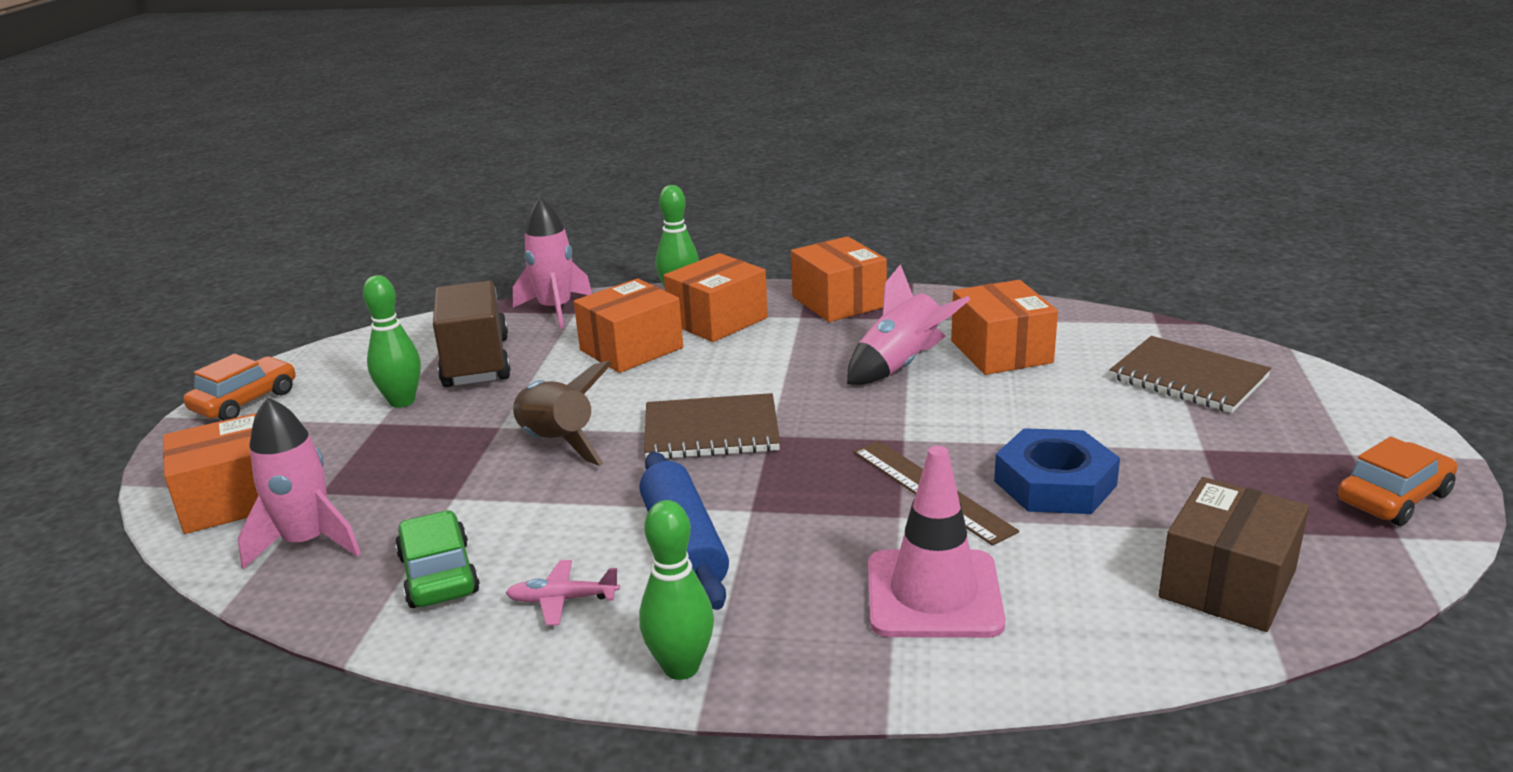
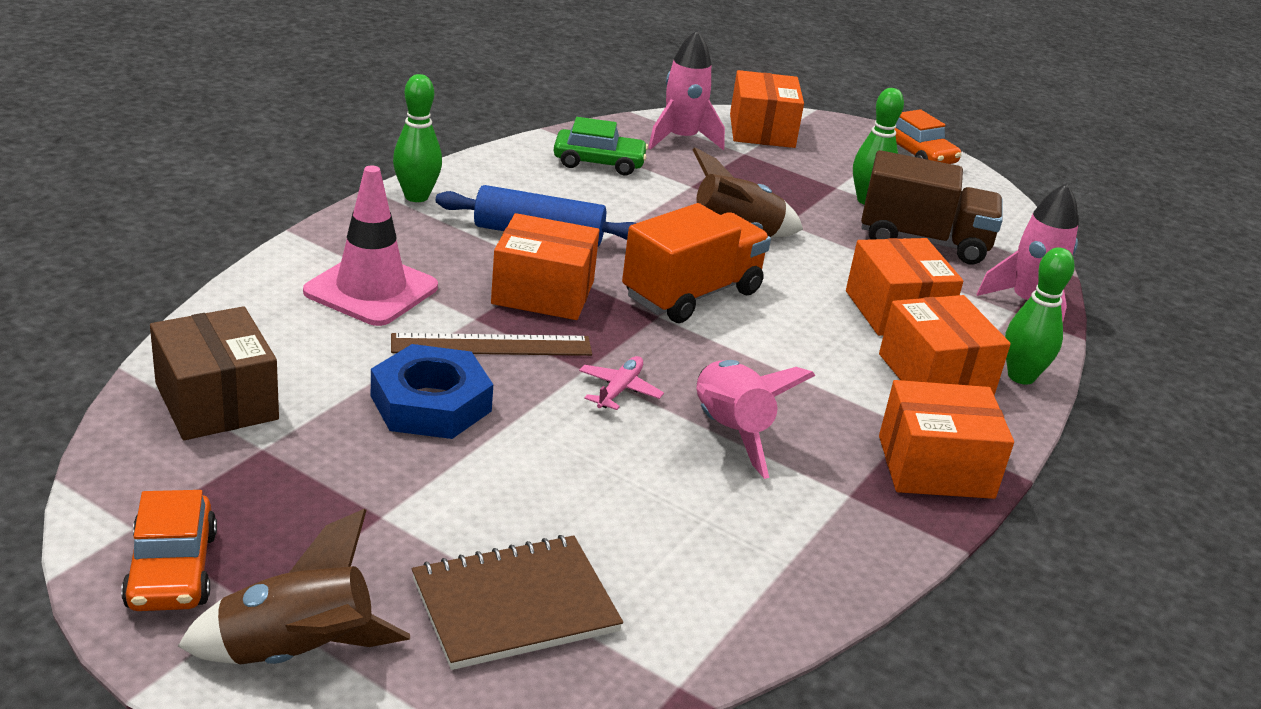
camera: 110 degrees right, 5 degrees up
(563, 600) = (526, 186): pink plane -> pink plane (619, 390)
(711, 431) = (692, 294): brown notebook -> orange truck
(1001, 352) = (705, 510): orange box -> orange box (543, 292)
(1351, 423) = (297, 653): none -> brown rocket

